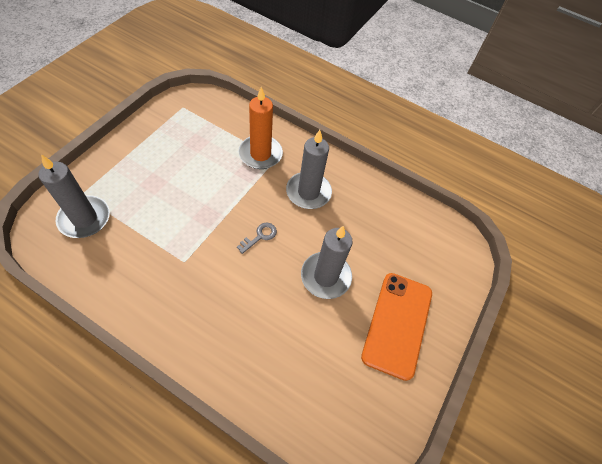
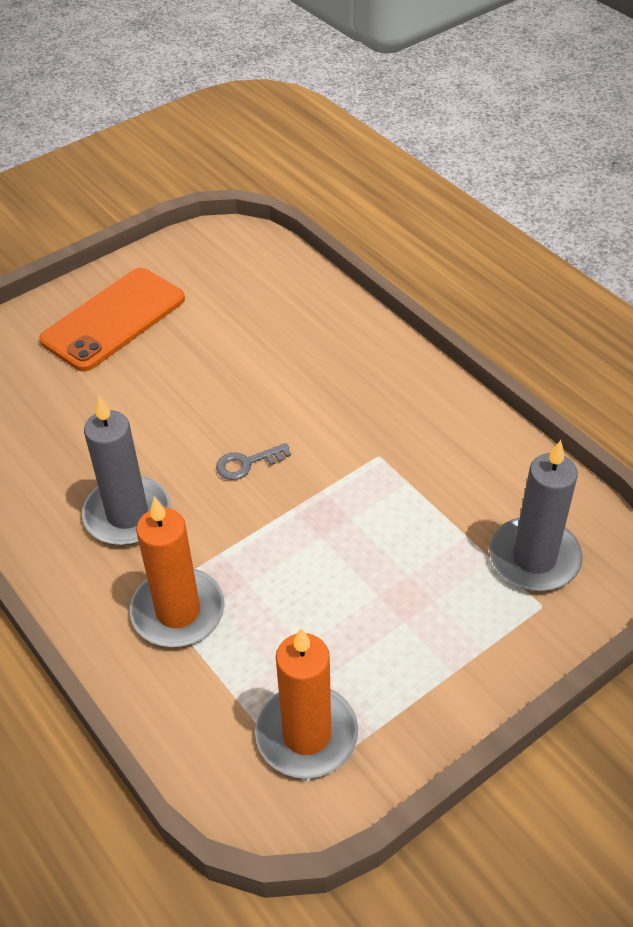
camera: 150 degrees left, 10 degrees down
(186, 121) = (307, 734): none -> orange candle
(325, 276) = (175, 389): grey candle -> none

